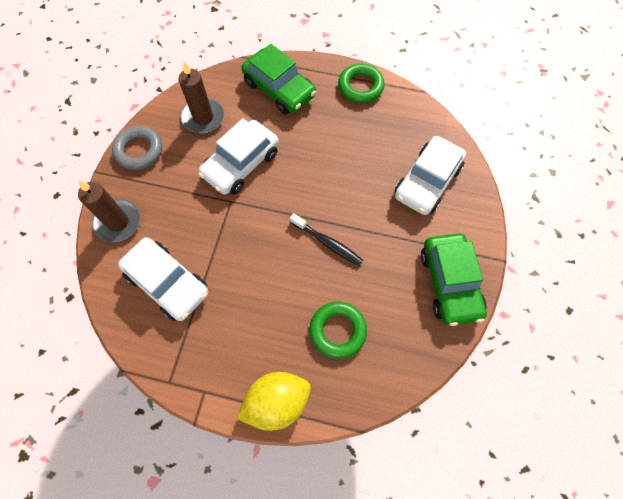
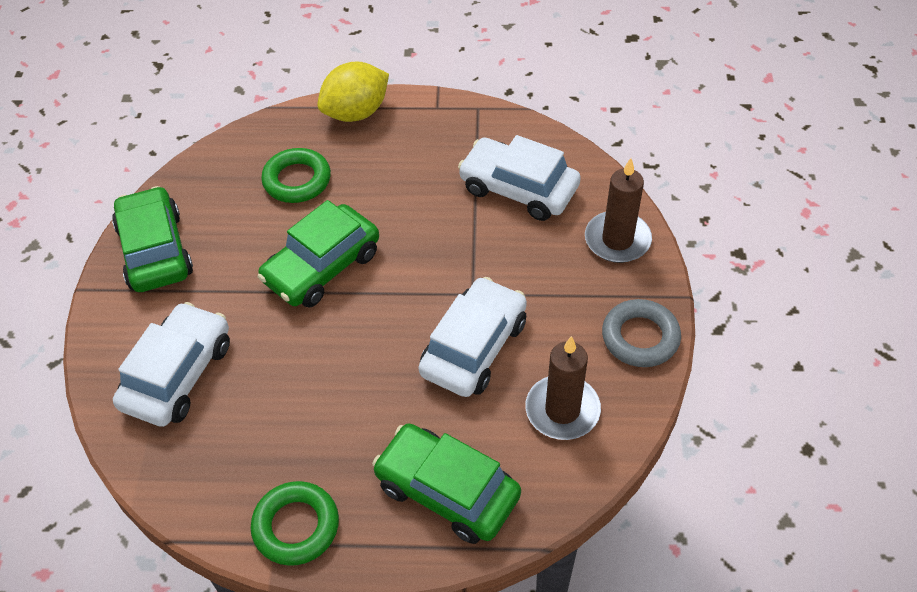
camera: 170 degrees right, 15 degrees down
(328, 243) = (322, 267): black toothbrush -> green car

